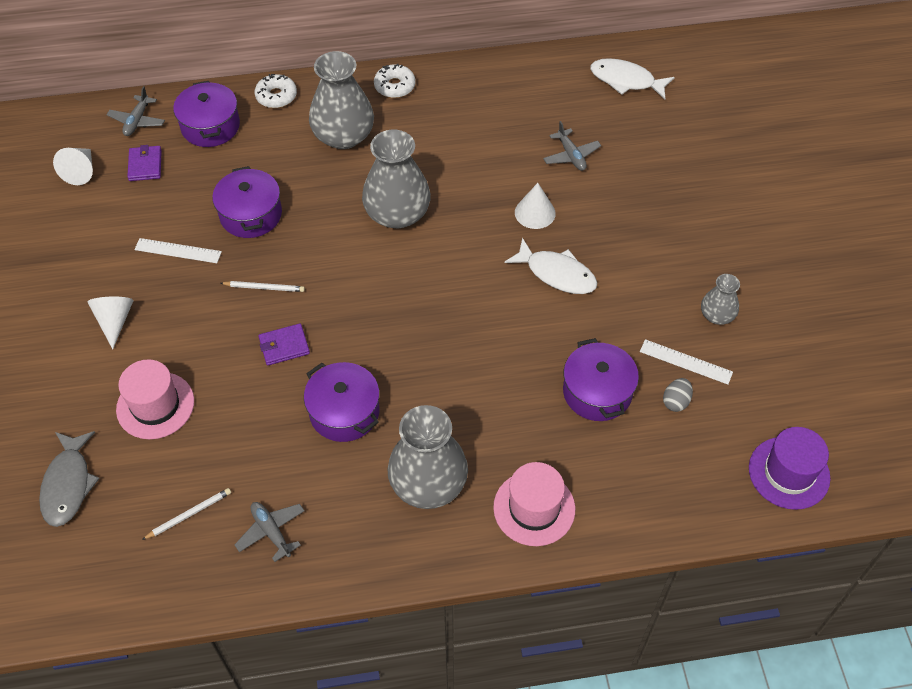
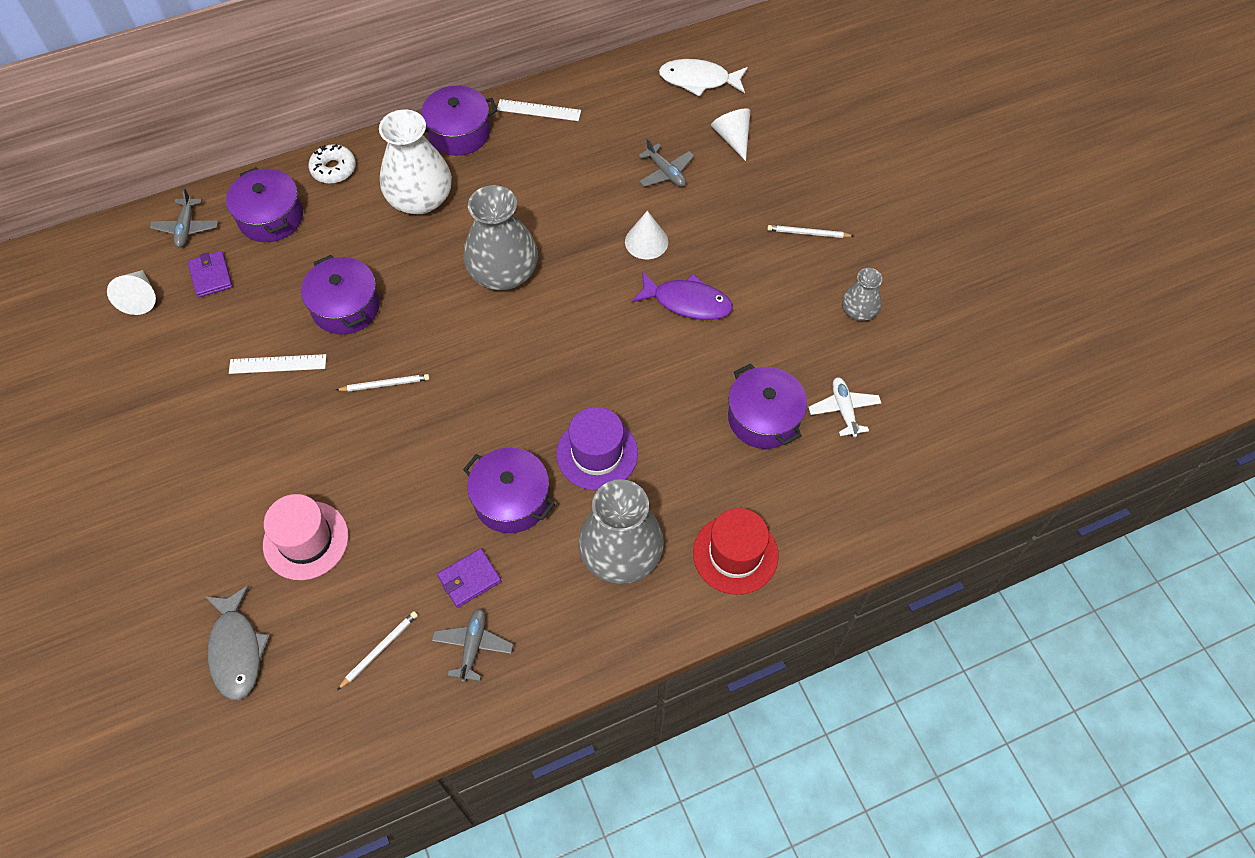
camera: 15 degrees left, 5 degrees up
(115, 321) = (231, 458): white cone -> white cone (733, 138)
(271, 532) = (473, 646): grey plane -> grey plane turned 60 degrees clockwise
(284, 346) = (426, 443): purple wallet -> purple wallet (469, 579)
(343, 136) = (420, 199): grey vase -> white vase
(395, 86) = (459, 133): white donut -> purple pot
(534, 508) = (735, 554): pink hat -> red hat
(557, 274) = (687, 302): white fish -> purple fish
(676, 401) = (844, 410): grey egg -> white plane
(686, 361) = (842, 366): white ruler -> white ruler (539, 110)
(689, 236) = (808, 233): none -> white pencil
(789, 473) = (972, 457): purple hat -> purple hat (597, 453)

